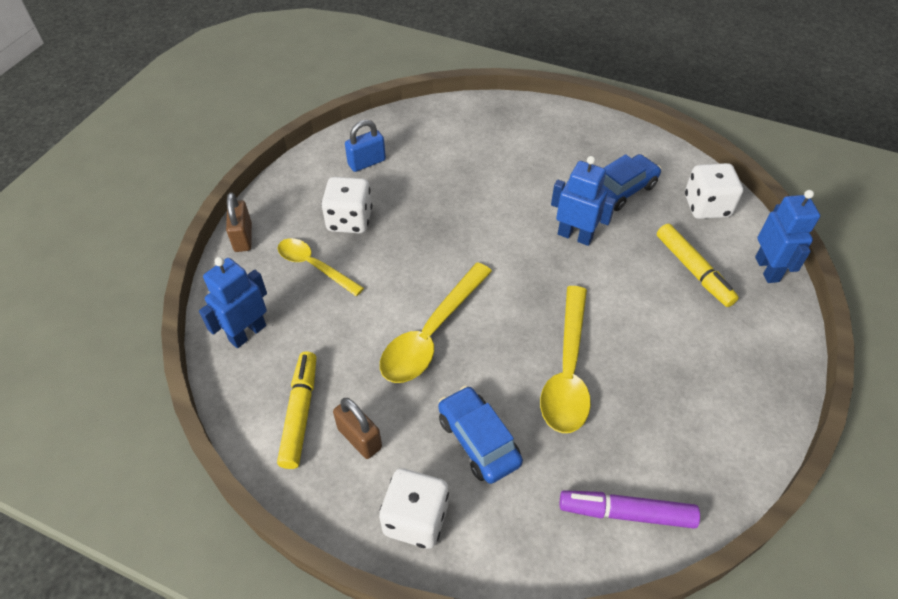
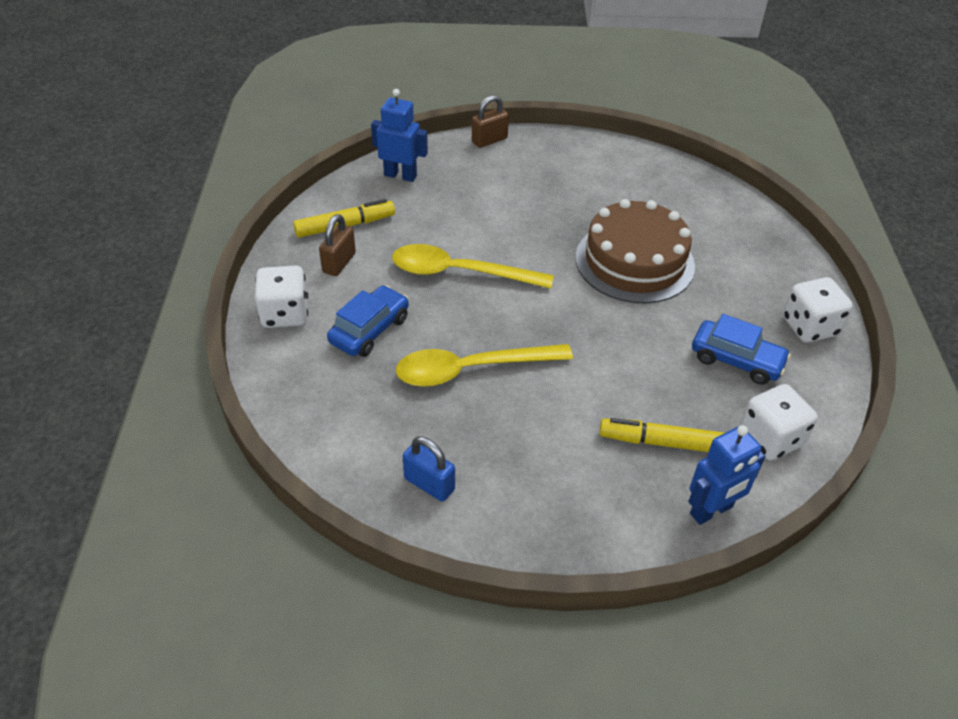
camera: 65 degrees right, 5 degrees down
(314, 266) = (486, 186): yellow spoon -> none
(349, 220) = (549, 188): white dice -> white dice (809, 326)
(366, 162) = (625, 176): blue padlock -> blue padlock (429, 484)
(482, 202) = (634, 261): none -> brown cake
(575, 236) = (640, 337): blue robot -> none
(626, 513) = (344, 442): purple marker -> none
(693, 270) = (661, 442): yellow marker -> yellow marker turned 60 degrees clockwise

